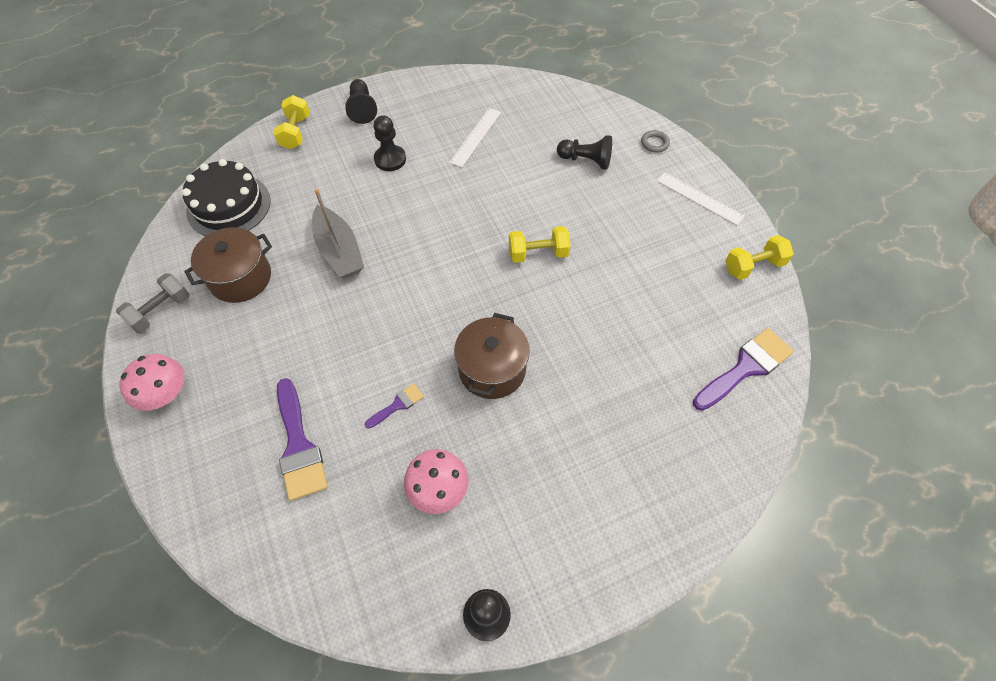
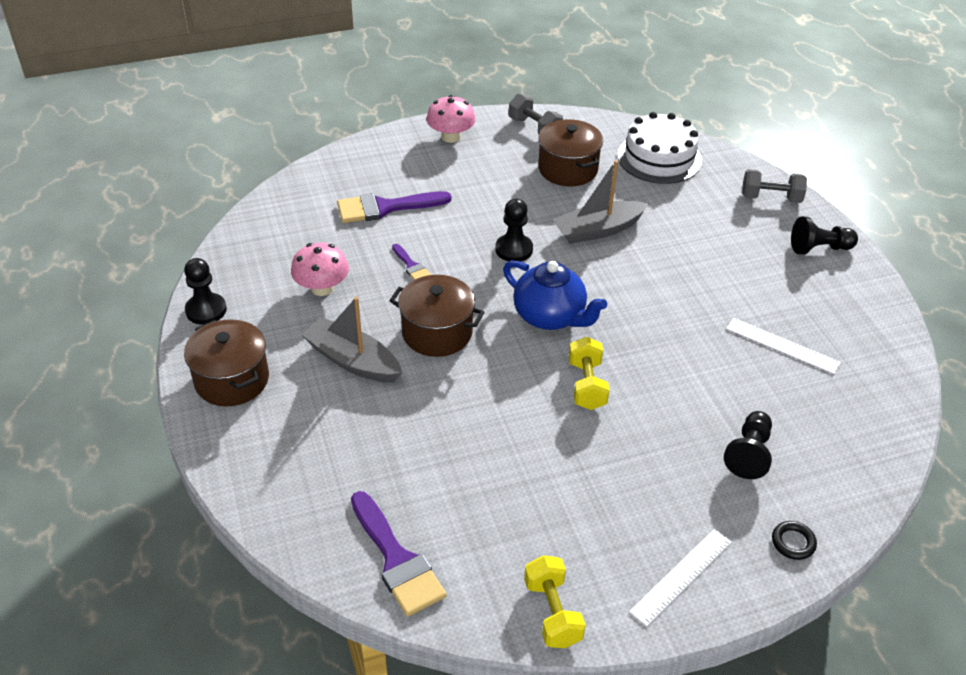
camera: 95 degrees right, 15 degrees down
(229, 206) = (659, 158): black cake -> white cake
(295, 132) = (771, 198): yellow dumbbell -> grey dumbbell
(390, 159) = (734, 269): black pawn -> black pawn (514, 249)
(460, 282) = (550, 316): none -> blue teapot
(540, 438) = (352, 361): none -> grey boat
(587, 553) = (232, 380): none -> brown pot
(654, 143) = (793, 542): grey ring -> black ring

